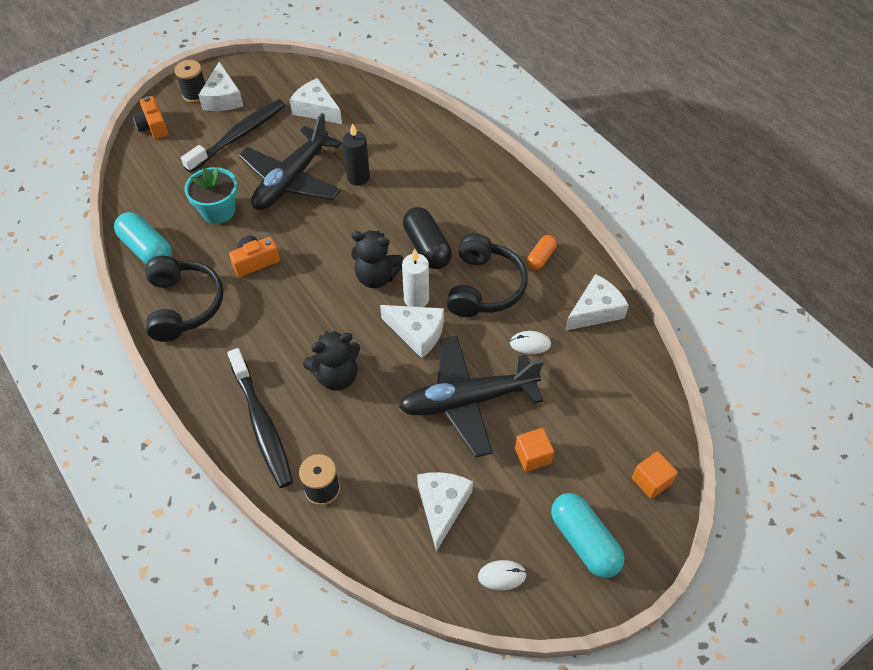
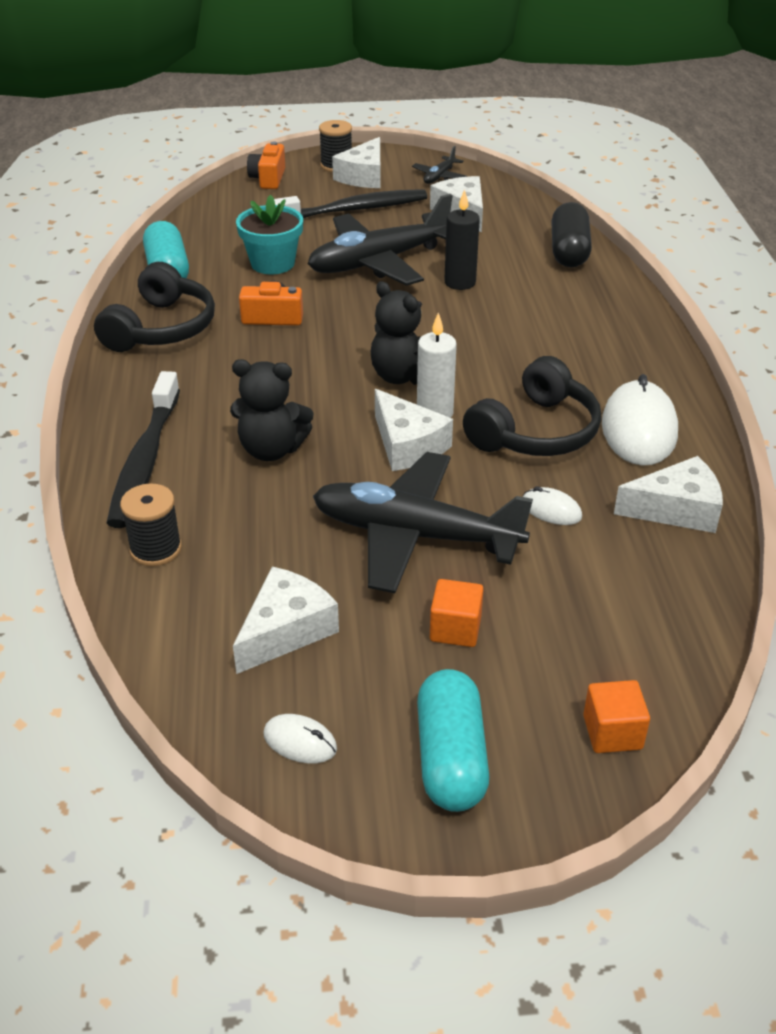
camera: 30 degrees right, 15 degrees down
(277, 79) = (439, 176): none -> black plane
(427, 247) = (491, 370): black capsule -> black capsule (569, 251)
(540, 258) = (639, 429): orange capsule -> white mouse

